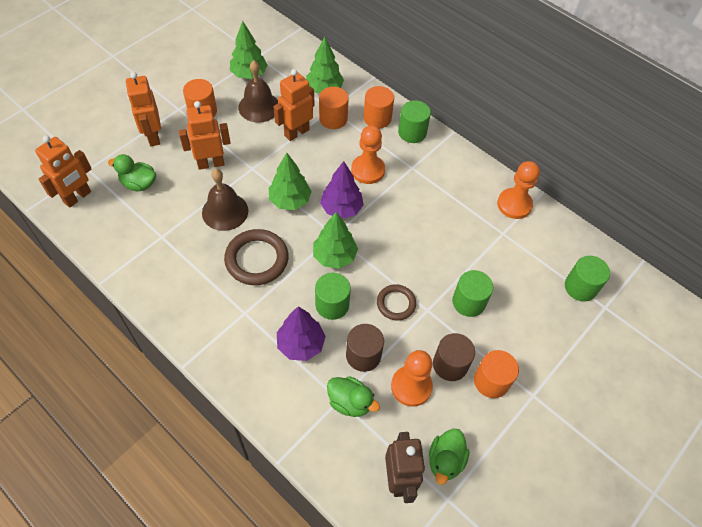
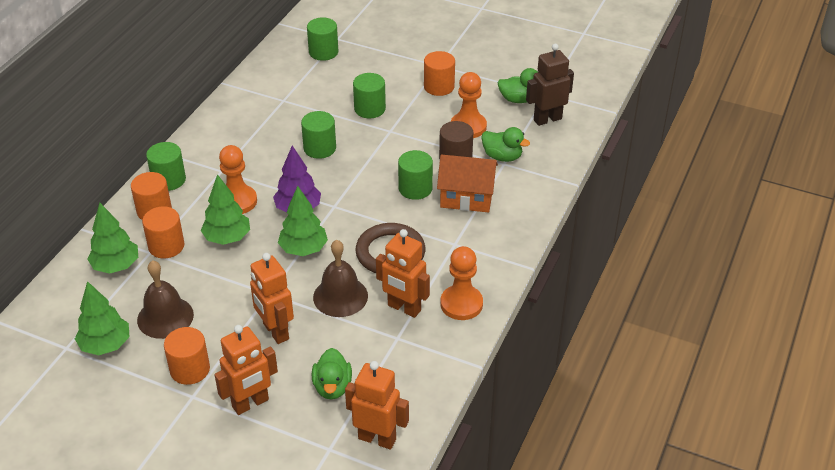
camera: 105 degrees left, 15 degrees down
(296, 132) = (199, 271): orange robot -> orange robot (404, 308)
(301, 344) = (466, 198): purple tree -> orange house
(334, 256) = (360, 200): green tree -> green tree (227, 238)
(350, 402) = (502, 157): green duck -> green duck turned 105 degrees clockwise
(396, 303) = (393, 150): brown ring -> none
(419, 244) = (319, 148): none -> green cylinder
(450, 365) = (436, 110): brown cylinder -> none
(514, 204) = (245, 98): orange pawn -> orange pawn (461, 304)

